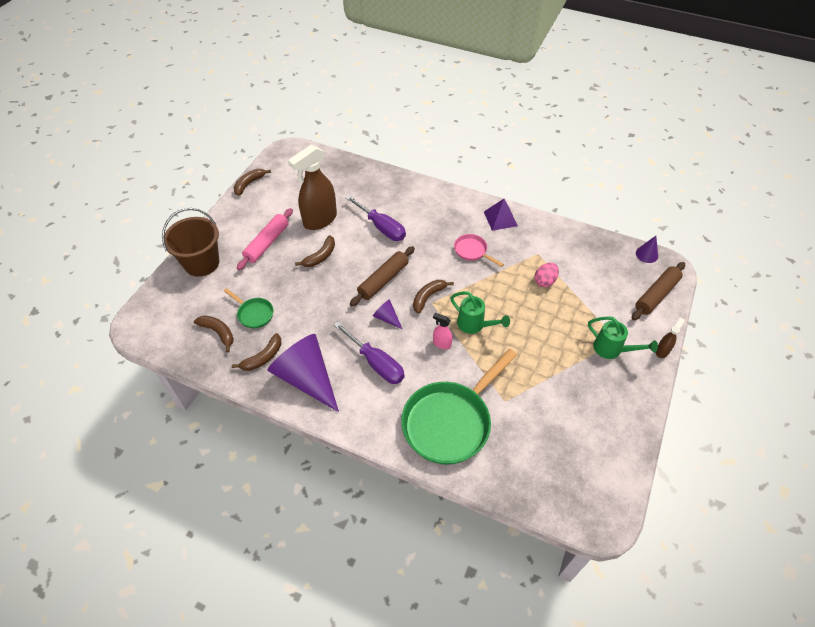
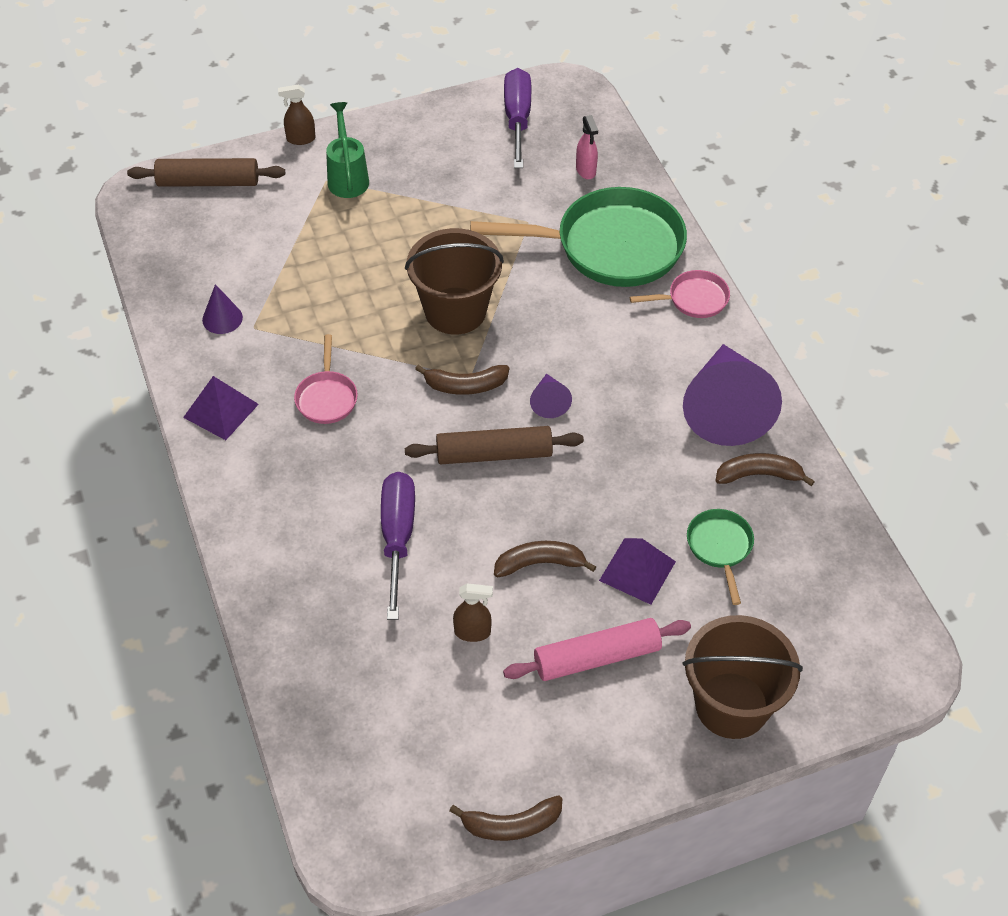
camera: 135 degrees left, 0 degrees up
(218, 333) = (793, 558): brown banana -> none
(280, 281) = (637, 571): none -> purple pyramid
(319, 220) = (473, 632): brown spray bottle -> brown spray bottle, size x0.44
(376, 363) = (623, 361): purple screwdriver -> purple screwdriver (517, 119)
(377, 426) = (693, 299): none -> pink pan
(441, 343) = (520, 322): pink spray bottle -> pink spray bottle (586, 170)
(475, 325) = (455, 311): green watering can -> brown bucket
(545, 281) = (300, 291): pink egg -> none
(646, 254) = (135, 223): purple cone -> purple cone (222, 318)

